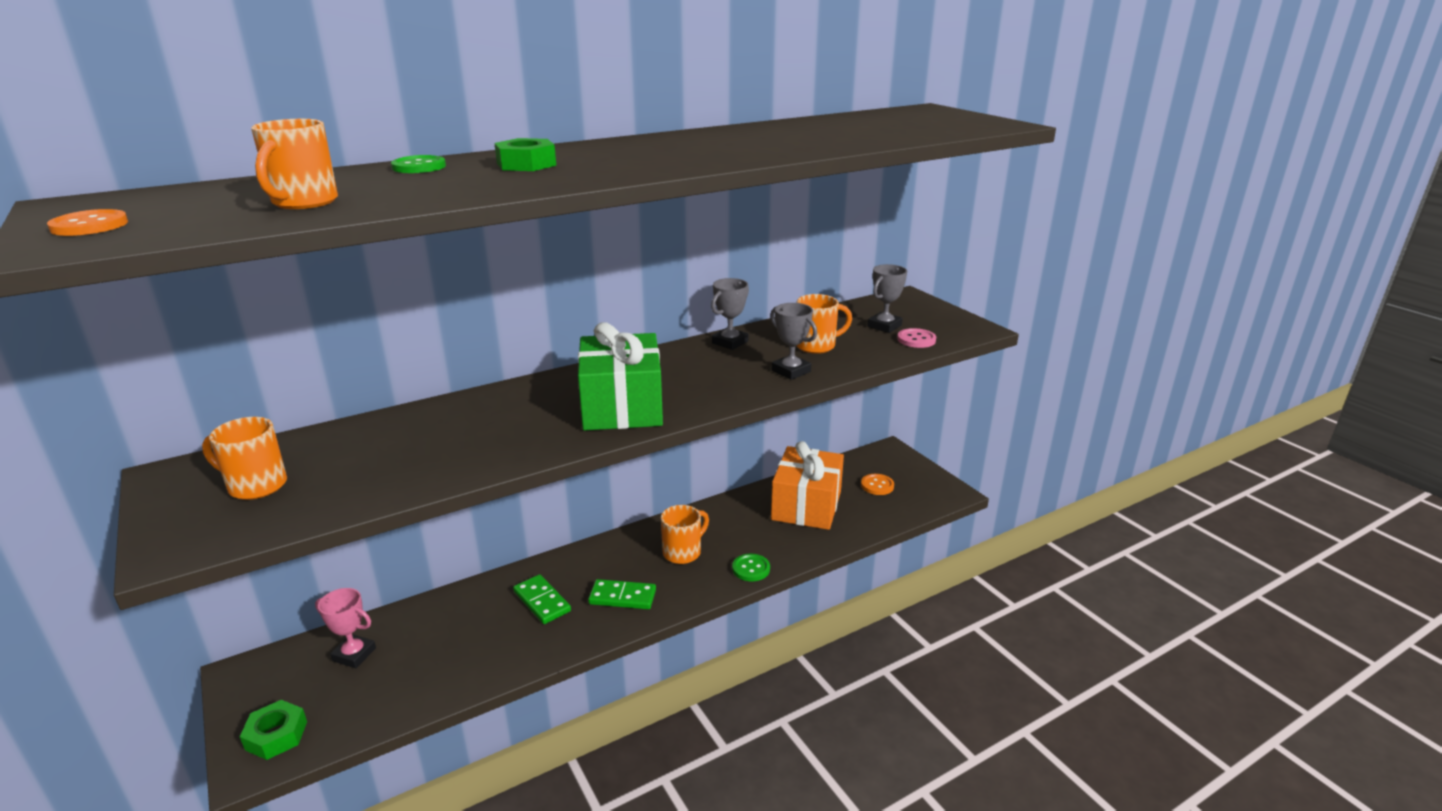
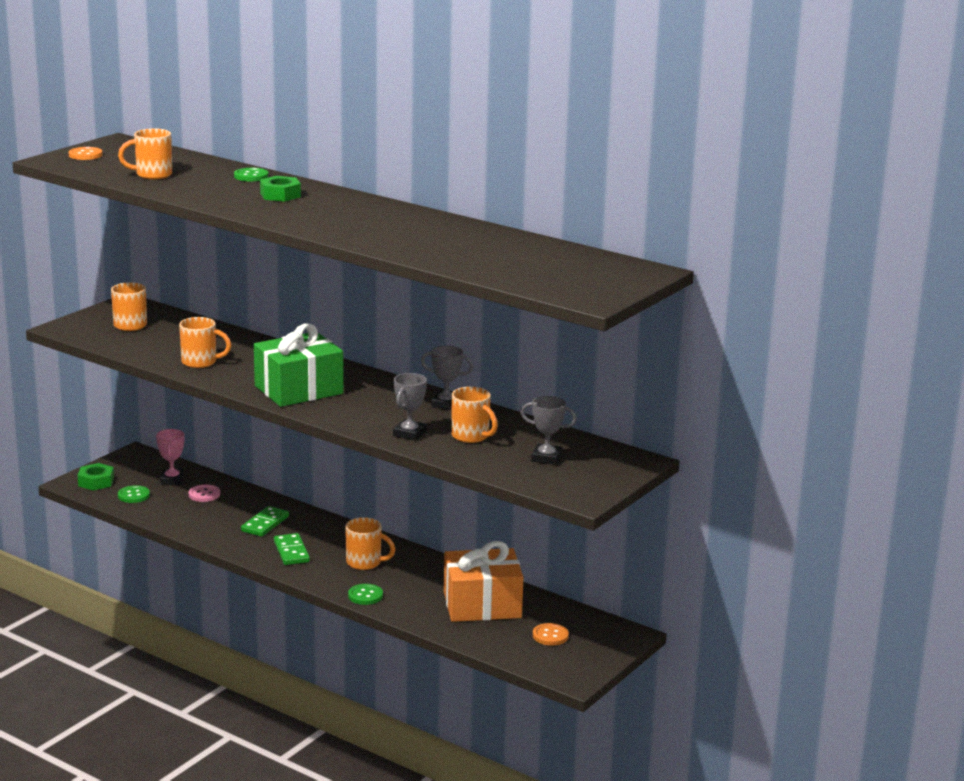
camera: 65 degrees right, 5 degrees down
(359, 703) = (133, 495): none -> green button
(465, 454) = (200, 362): none -> orange mug
(916, 339) = (527, 474): pink button -> pink button (204, 494)

